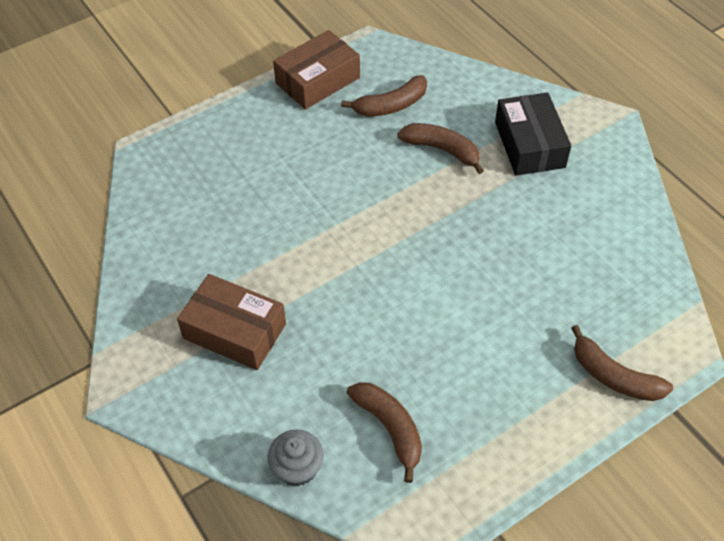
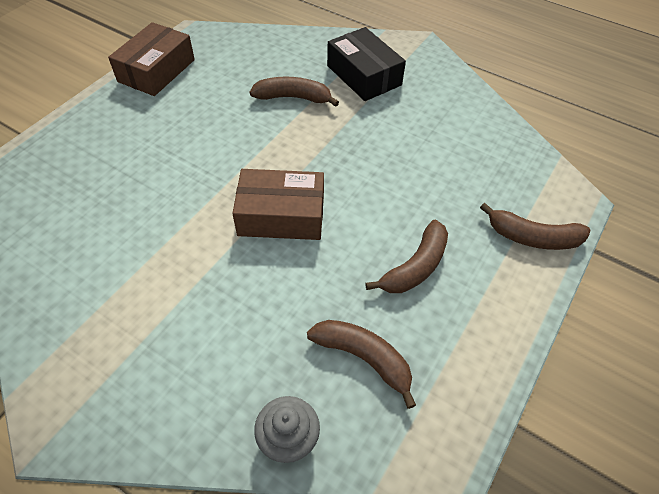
camera: 25 degrees left, 0 degrees up
(234, 331) = (162, 317): brown box -> brown box (281, 215)
(391, 105) = (232, 74): brown banana -> brown banana (415, 267)

